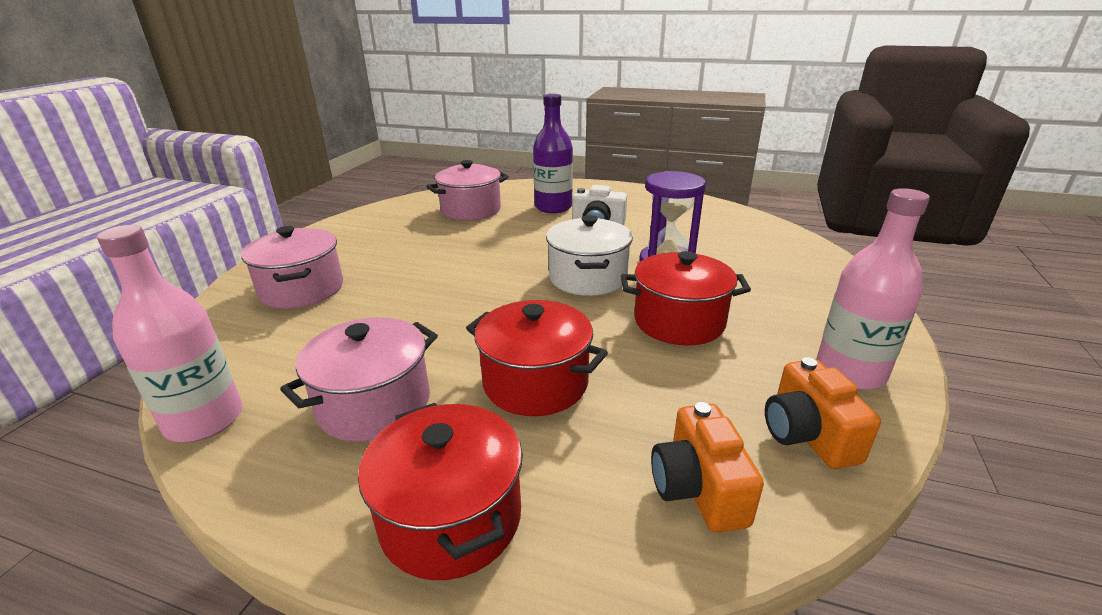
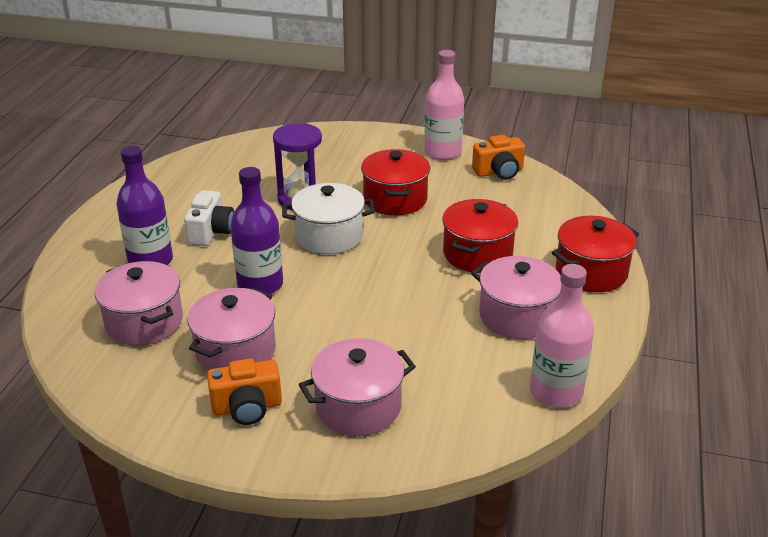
camera: 95 degrees left, 5 degrees up
(415, 240) = (235, 351): none -> pink pot
(506, 247) = (260, 285): none -> purple bottle
(698, 489) = (546, 204): orange camera -> orange camera (247, 407)

